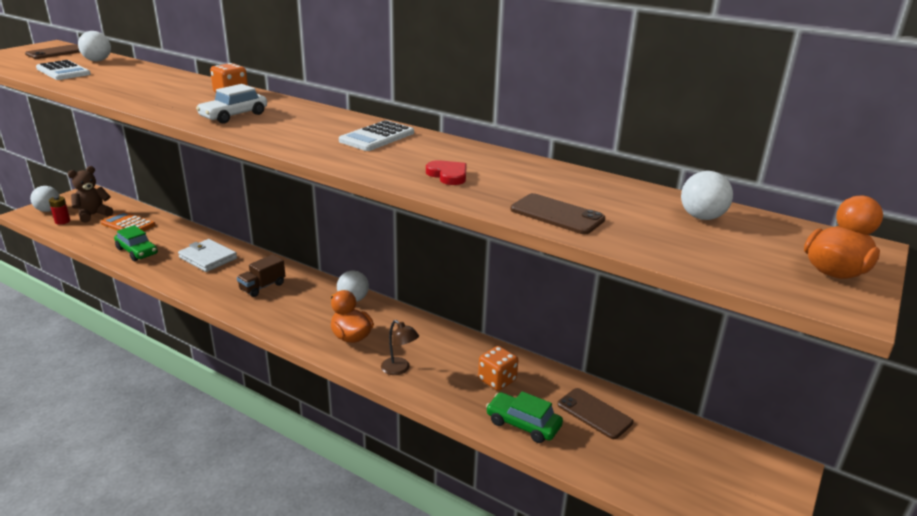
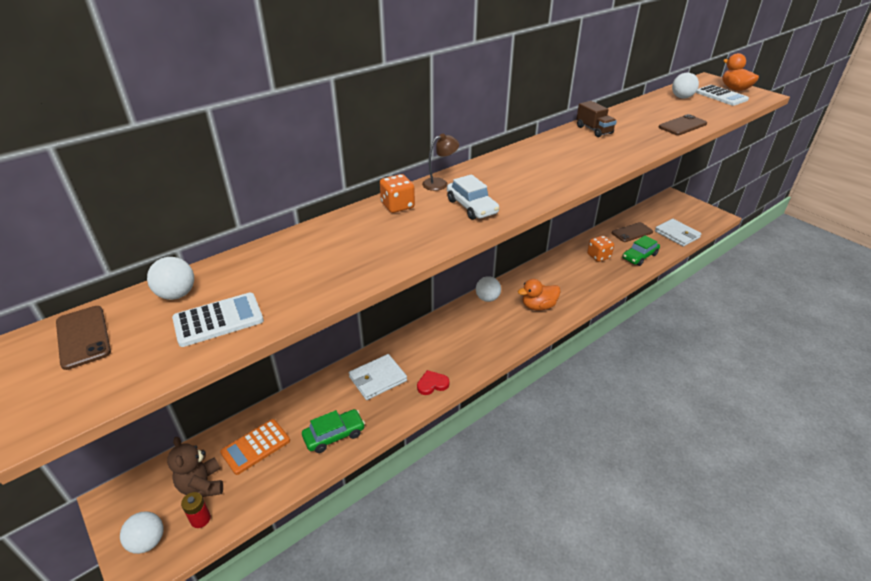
camera: 70 degrees left, 10 degrees up
(262, 287) = (449, 345): brown truck -> brown truck (594, 130)
(377, 137) = (545, 155): white calculator -> white calculator (721, 96)
(399, 369) = (581, 291): brown lamp -> brown lamp (440, 183)
(448, 175) = (623, 143): red heart -> red heart (432, 384)
(631, 472) = (677, 234): none -> white wallet

